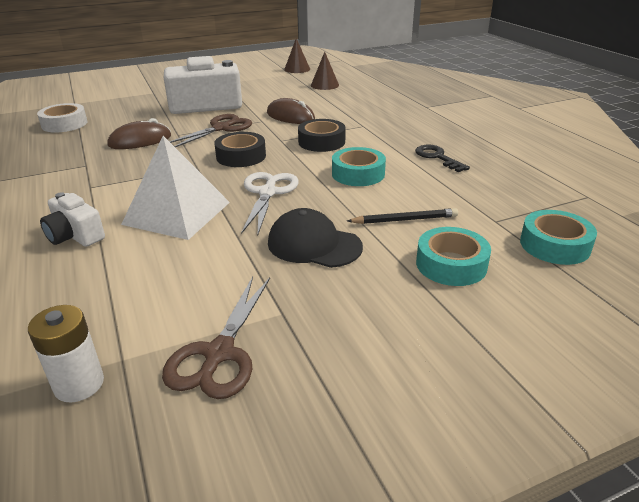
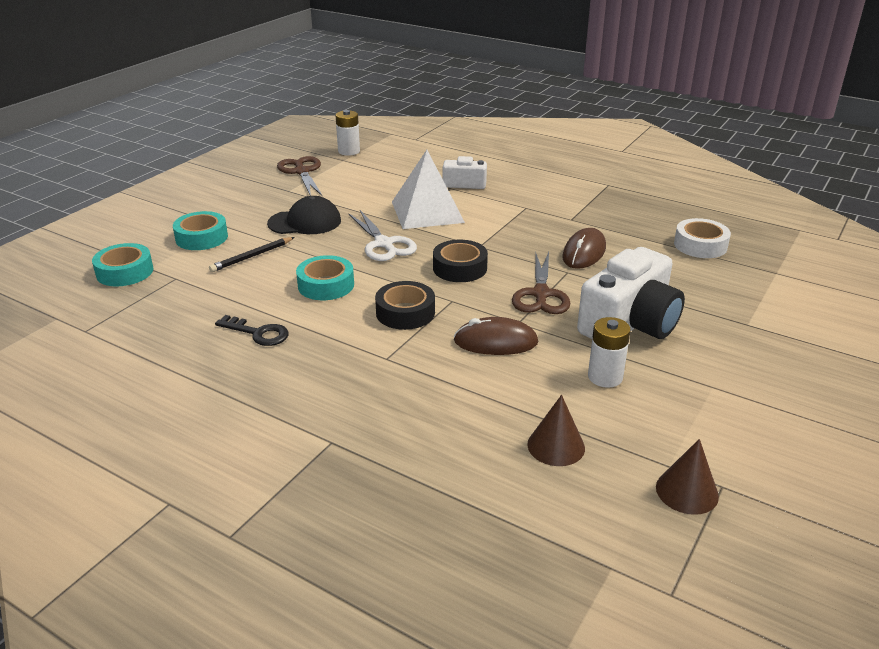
camera: 145 degrees right, 0 degrees up
(263, 94) = (605, 377): none -> white battery

